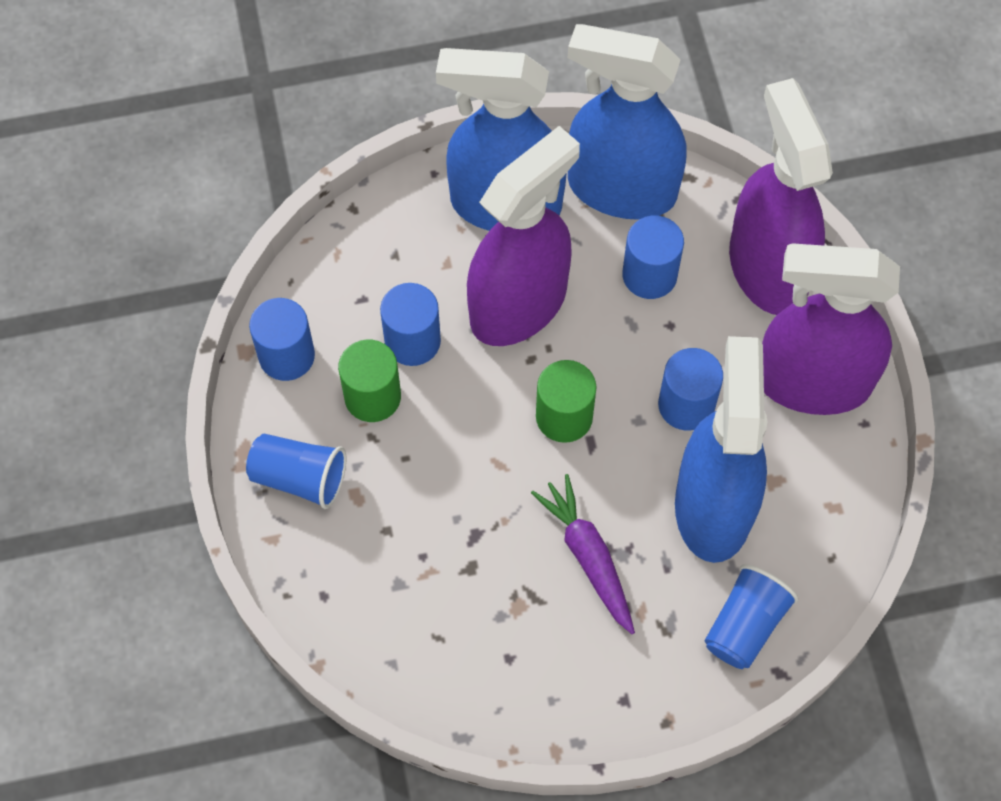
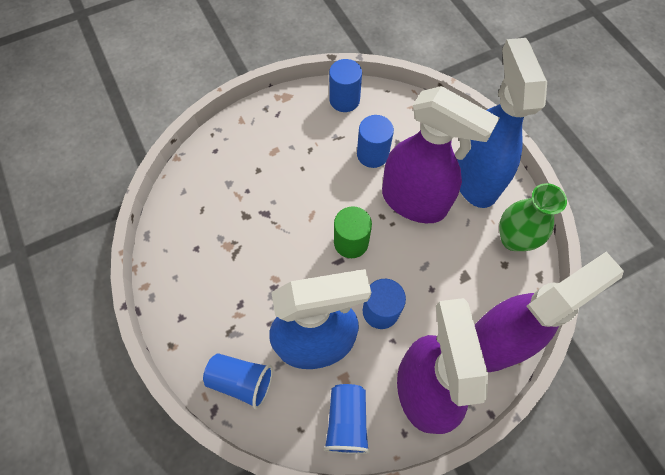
camera: 75 degrees right, 0 degrees up
(299, 478) = (277, 123): blue cup -> blue cup (346, 421)
(372, 396) = (333, 144): green cylinder -> none
(588, 557) = (266, 276): purple carrot -> none
(621, 188) = (513, 239): blue spray bottle -> green vase
(649, 275) = (461, 269): blue cylinder -> none

